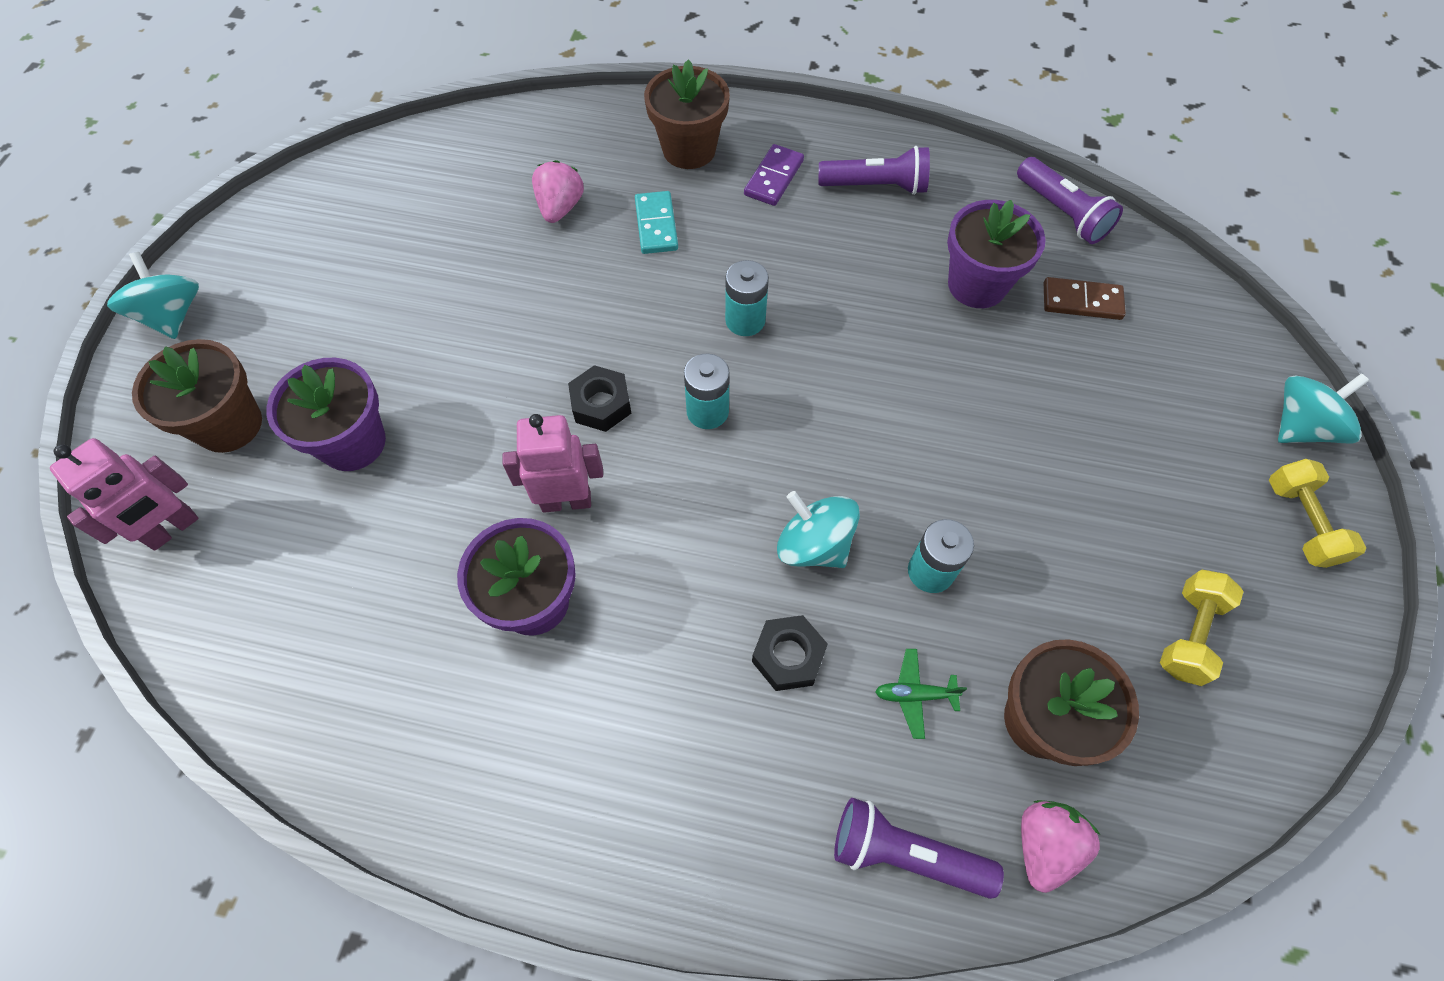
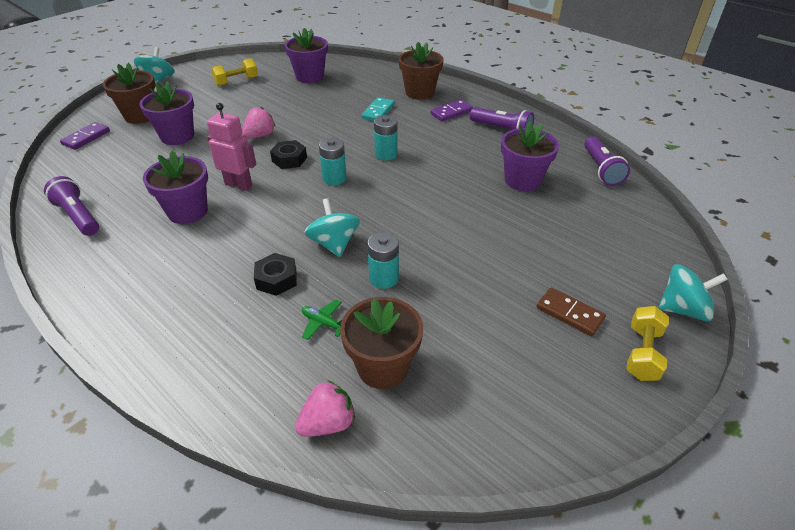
camera: 30 degrees right, 20 degrees down
(173, 529) = (86, 138): pink robot -> purple domino
(467, 186) = (310, 77): none -> purple flower pot
(560, 208) = (341, 94): pink strawberry -> pink strawberry (260, 135)
(905, 853) = (249, 386): purple flashlight -> purple flashlight (78, 216)
(1082, 301) = (580, 206): brown domino -> brown domino (569, 313)
(1189, 634) = (513, 371): yellow dumbbell -> yellow dumbbell (236, 81)

